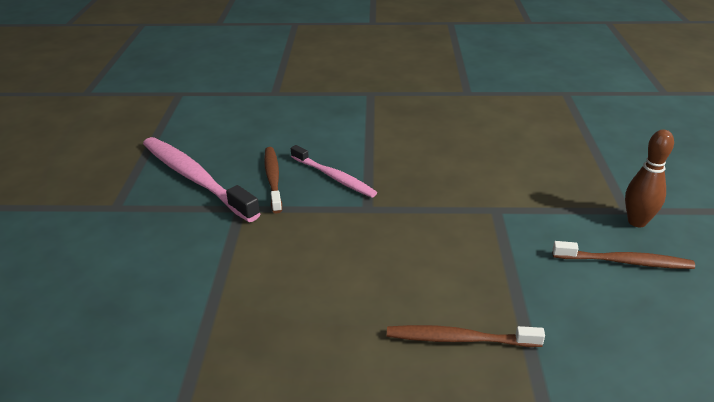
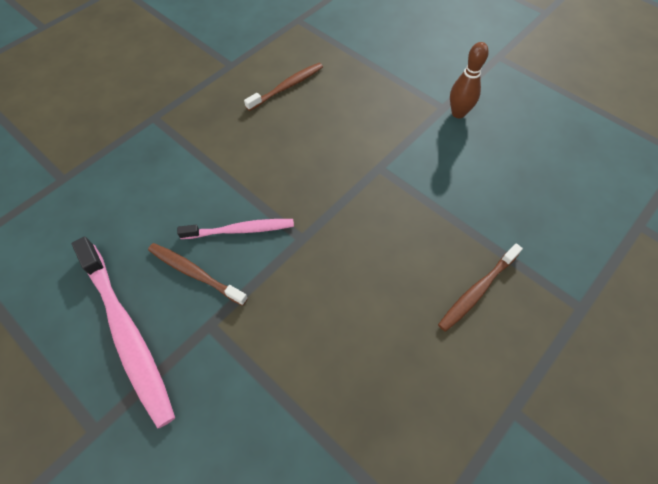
camera: 50 degrees left, 25 degrees up
(195, 179) = (126, 333): pink toothbrush -> pink toothbrush turned 120 degrees counterclockwise
(624, 262) = (484, 151): brown toothbrush -> brown toothbrush (287, 87)

